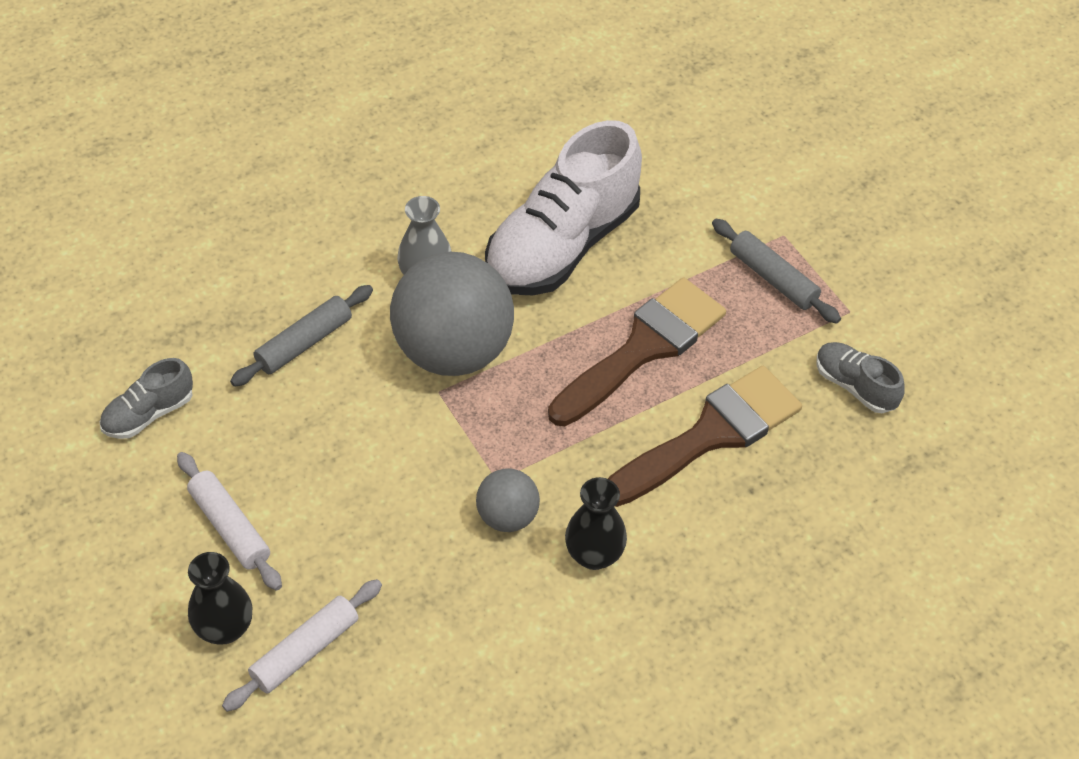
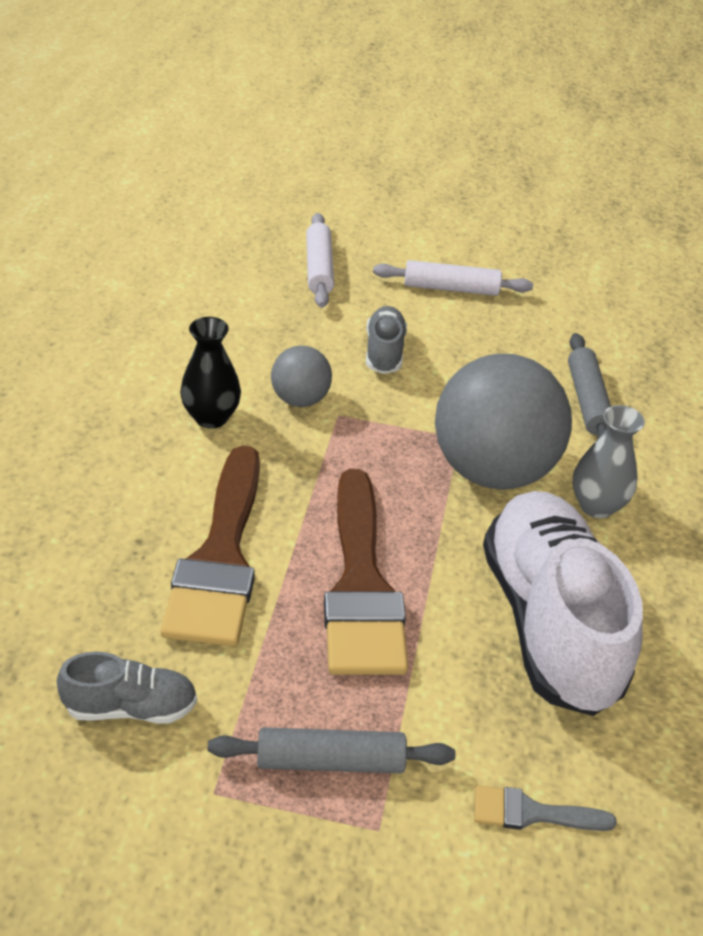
camera: 130 degrees right, 10 degrees down
(149, 414) = (591, 304): grey shoe -> grey shoe (384, 352)
(225, 628) = (376, 251): black vase -> none
(700, 184) = (531, 813): none -> grey brush

